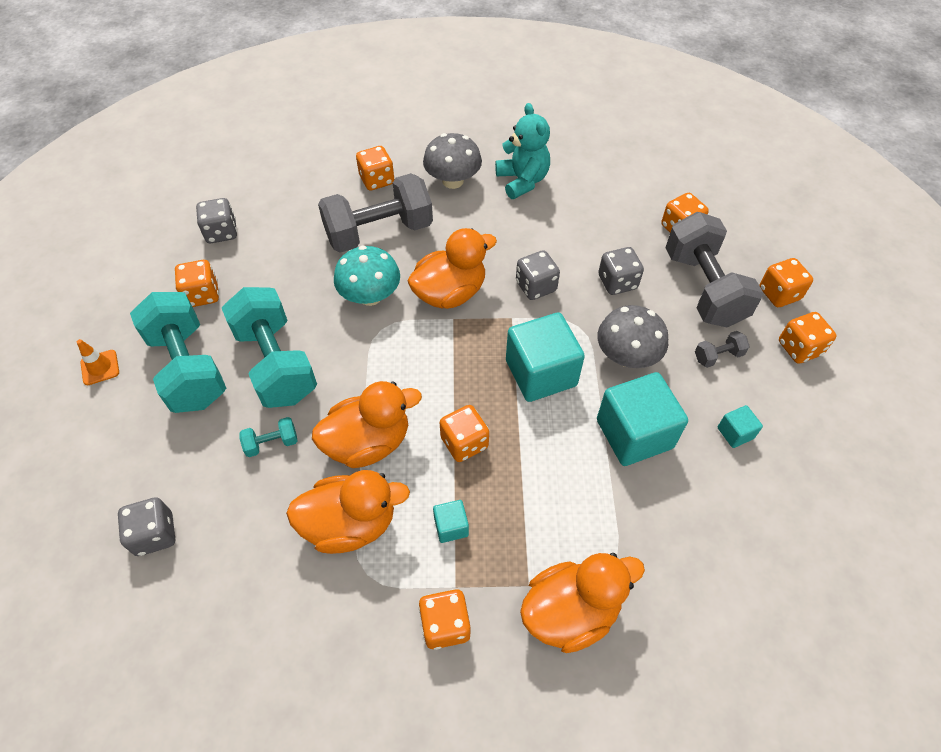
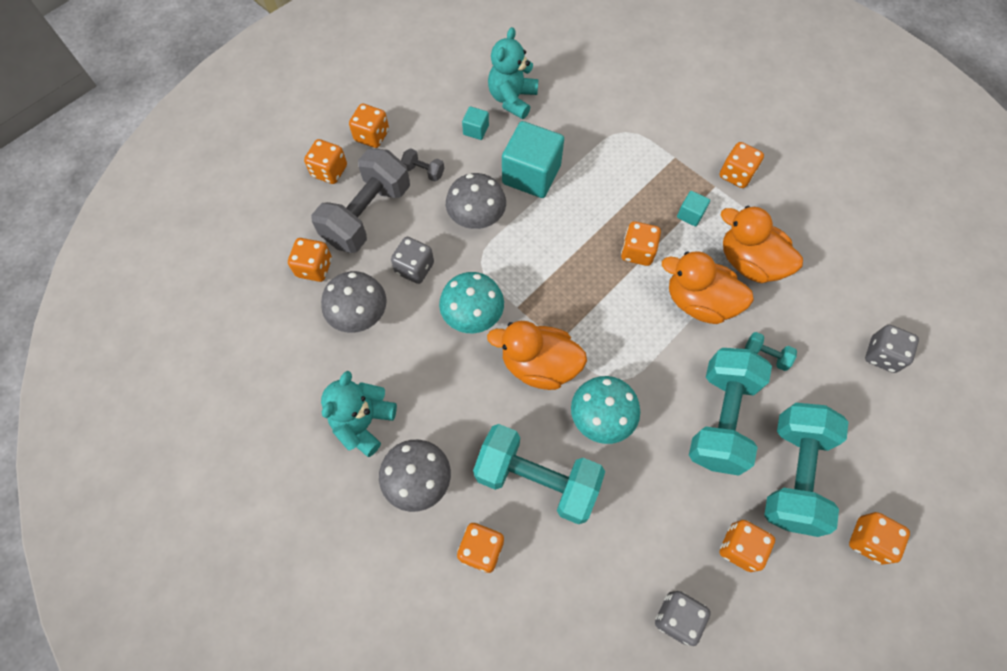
camera: 135 degrees left, 10 degrees up
(100, 367) = (868, 540): orange traffic cone -> orange dice
(379, 232) = (536, 480): grey dumbbell -> turquoise dumbbell
(536, 286) = (472, 315): grey dice -> turquoise mushroom
(541, 373) = (543, 253): turquoise cube -> none
(570, 611) = (665, 131): orange duck -> none
(609, 227) = (359, 314): none -> grey mushroom
(753, 499) = (512, 99): none -> turquoise teddy bear

